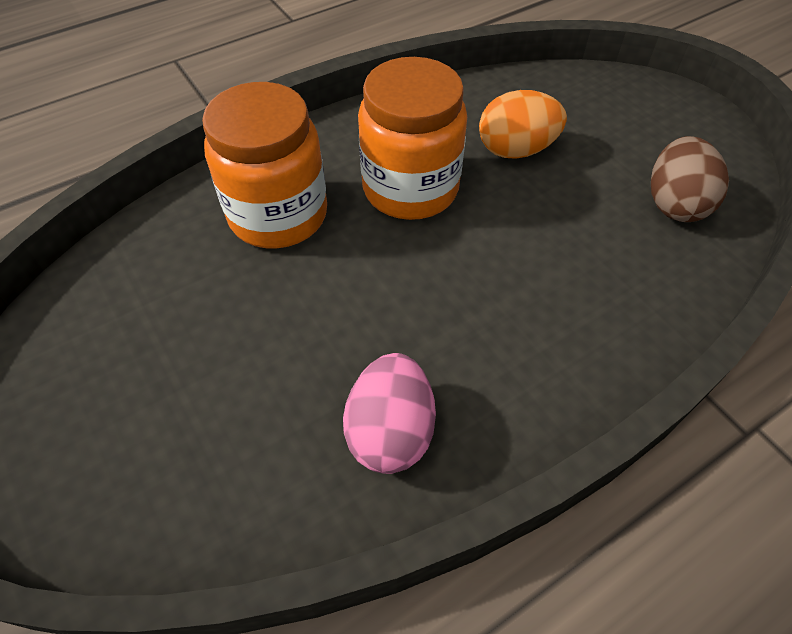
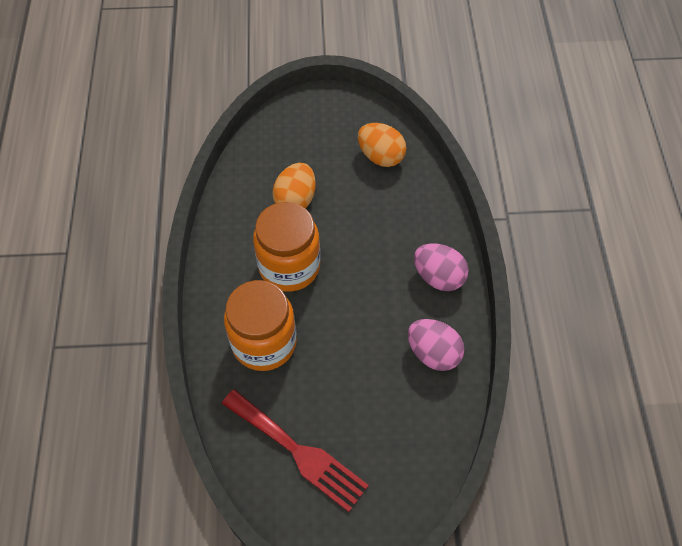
camera: 60 degrees left, 5 degrees up
(127, 327) = (298, 452): none -> red fork
(537, 373) = (438, 277): none -> pink egg
(674, 204) = (380, 156): brown egg -> orange egg

